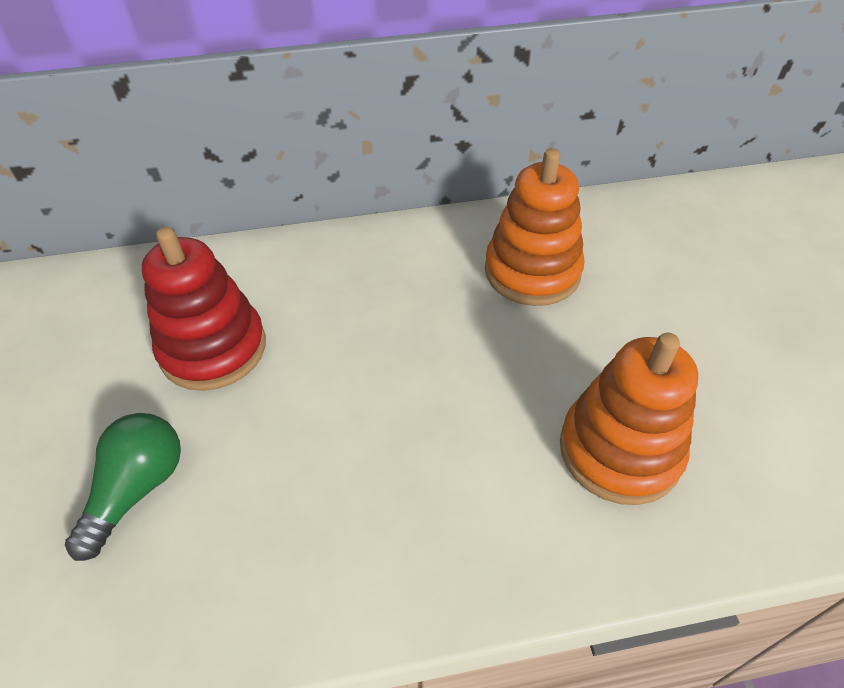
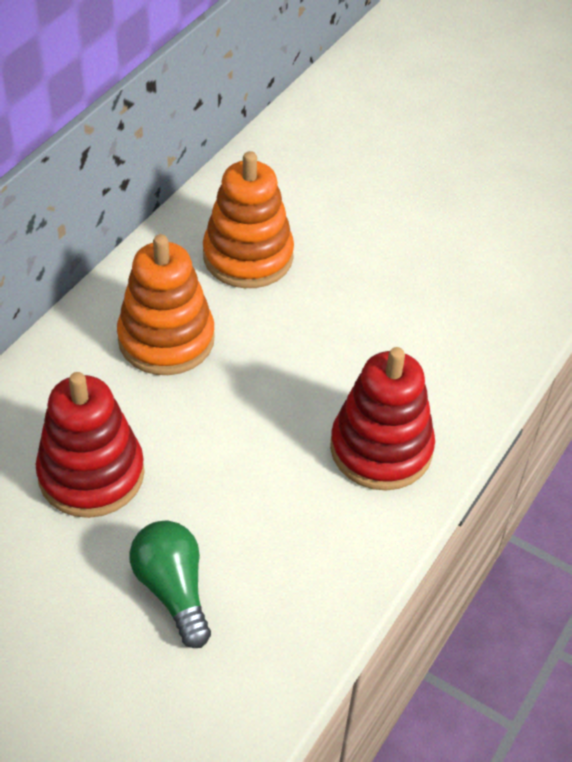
camera: 50 degrees left, 0 degrees up
(447, 523) = (381, 449): none -> red stacking toy
(619, 450) = (425, 336): orange stacking toy -> orange stacking toy (166, 339)

